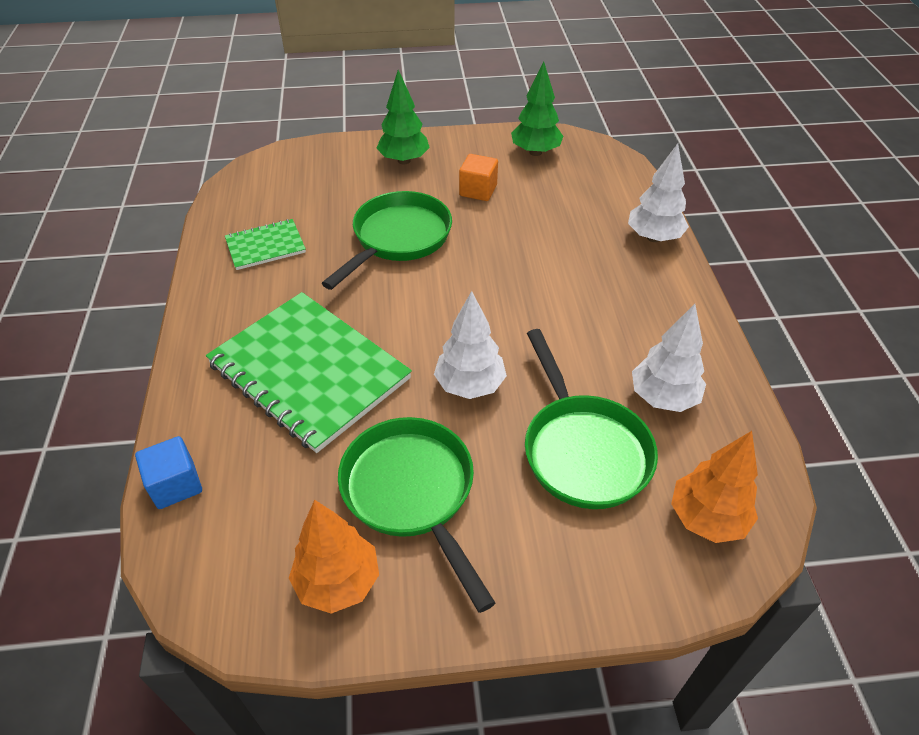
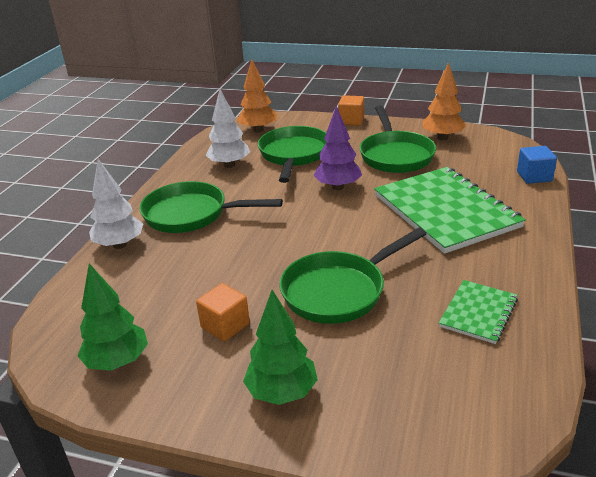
camera: 155 degrees left, 15 degrees down
(265, 246) = (478, 313): green notebook -> green notebook turned 60 degrees counterclockwise
(470, 385) = (338, 187): white tree -> purple tree
(547, 611) = (351, 121): none -> orange cube
(622, 293) = (191, 214): none -> green pan

